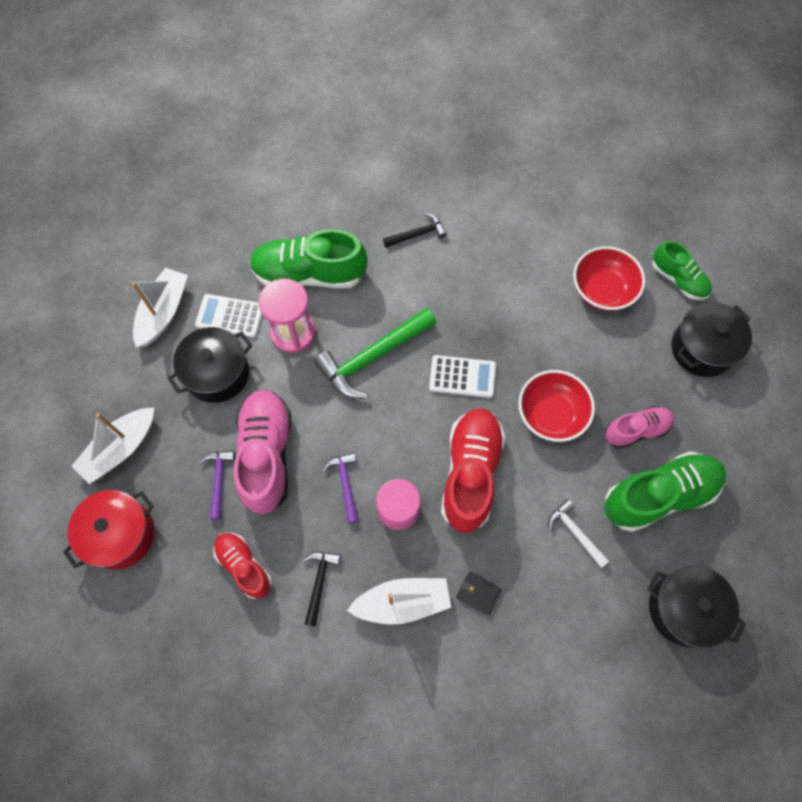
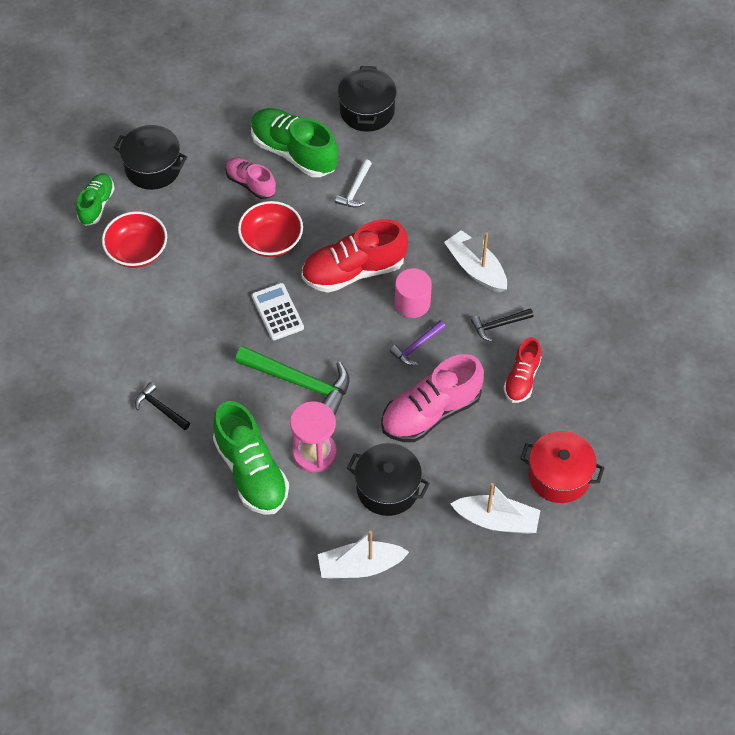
camera: 120 degrees left, 10 degrees down
(219, 480) = (472, 434): purple hammer -> none
(230, 316) = (330, 510): white calculator -> none
(478, 593) = (437, 227): black wallet -> none

